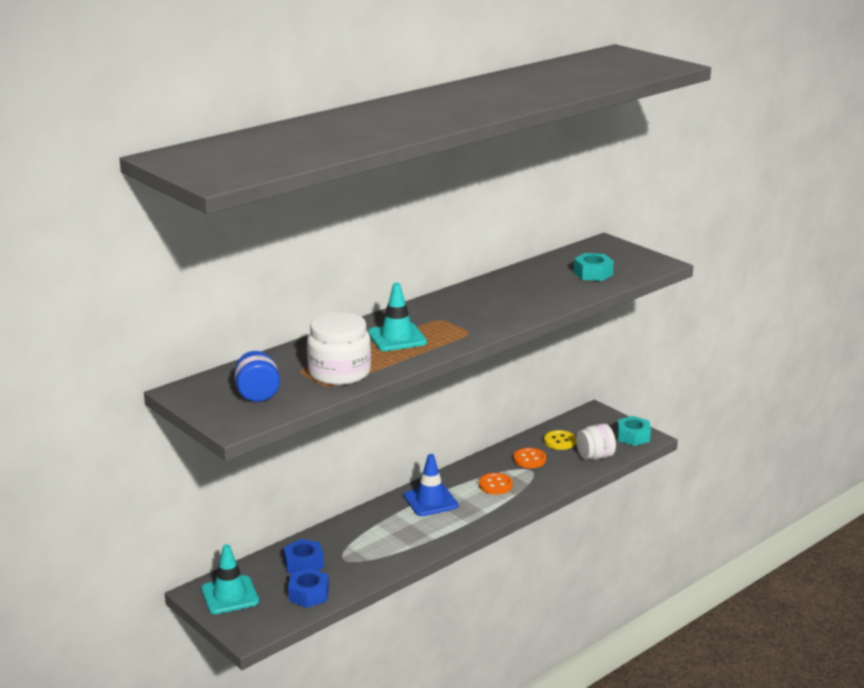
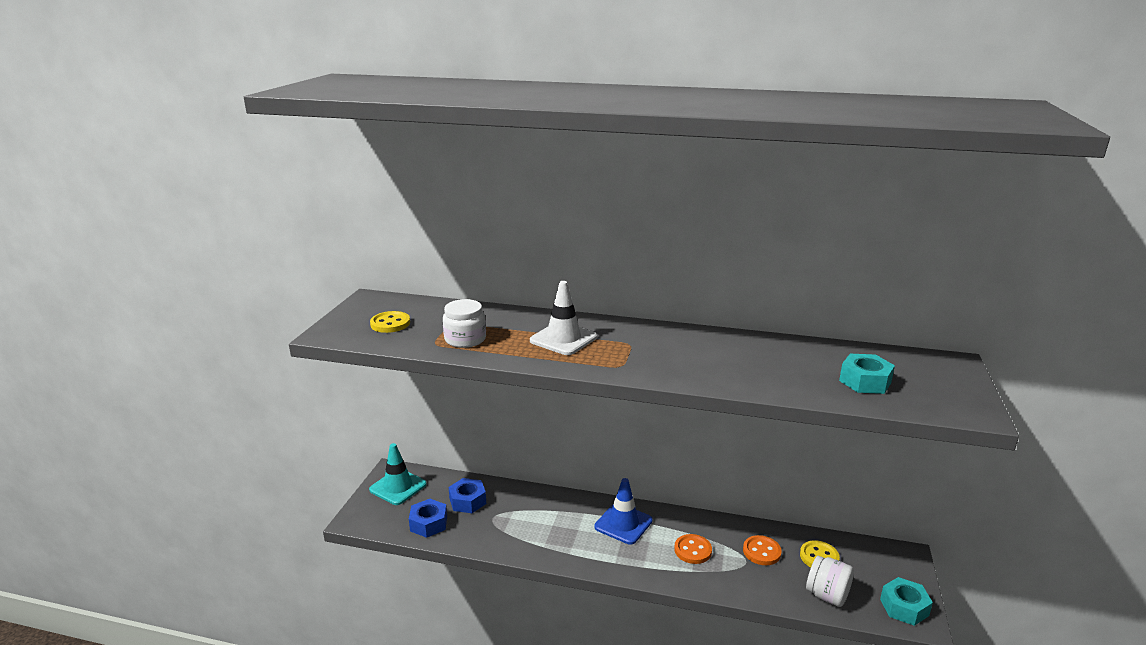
camera: 55 degrees right, 0 degrees up
(257, 394) = (390, 324): blue jar -> yellow button
(339, 372) = (465, 339): white jar -> white jar, size x0.66
(397, 338) = (563, 339): turquoise traffic cone -> white traffic cone

